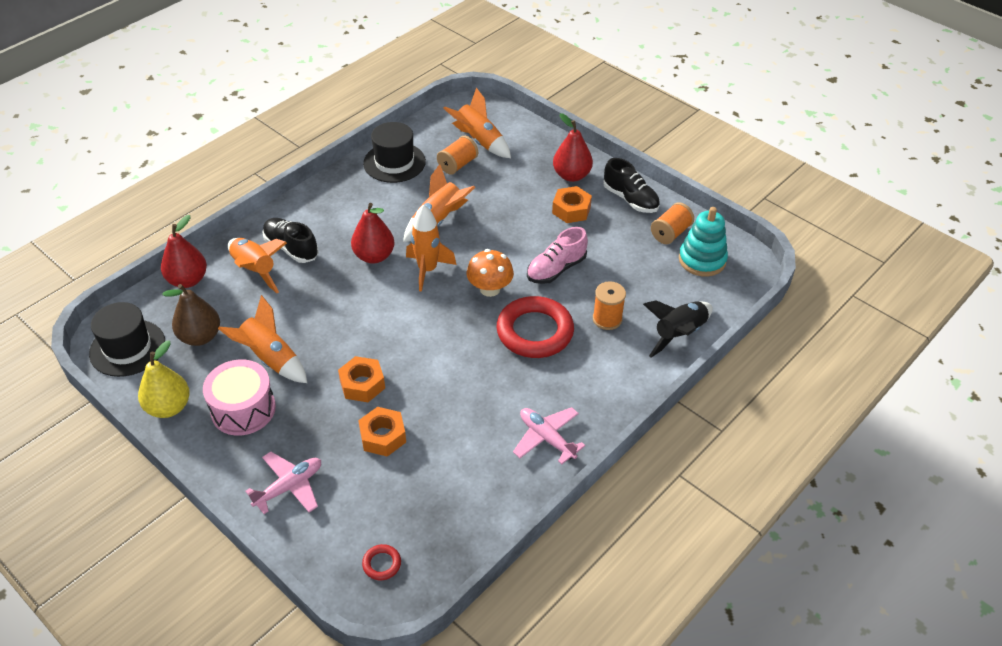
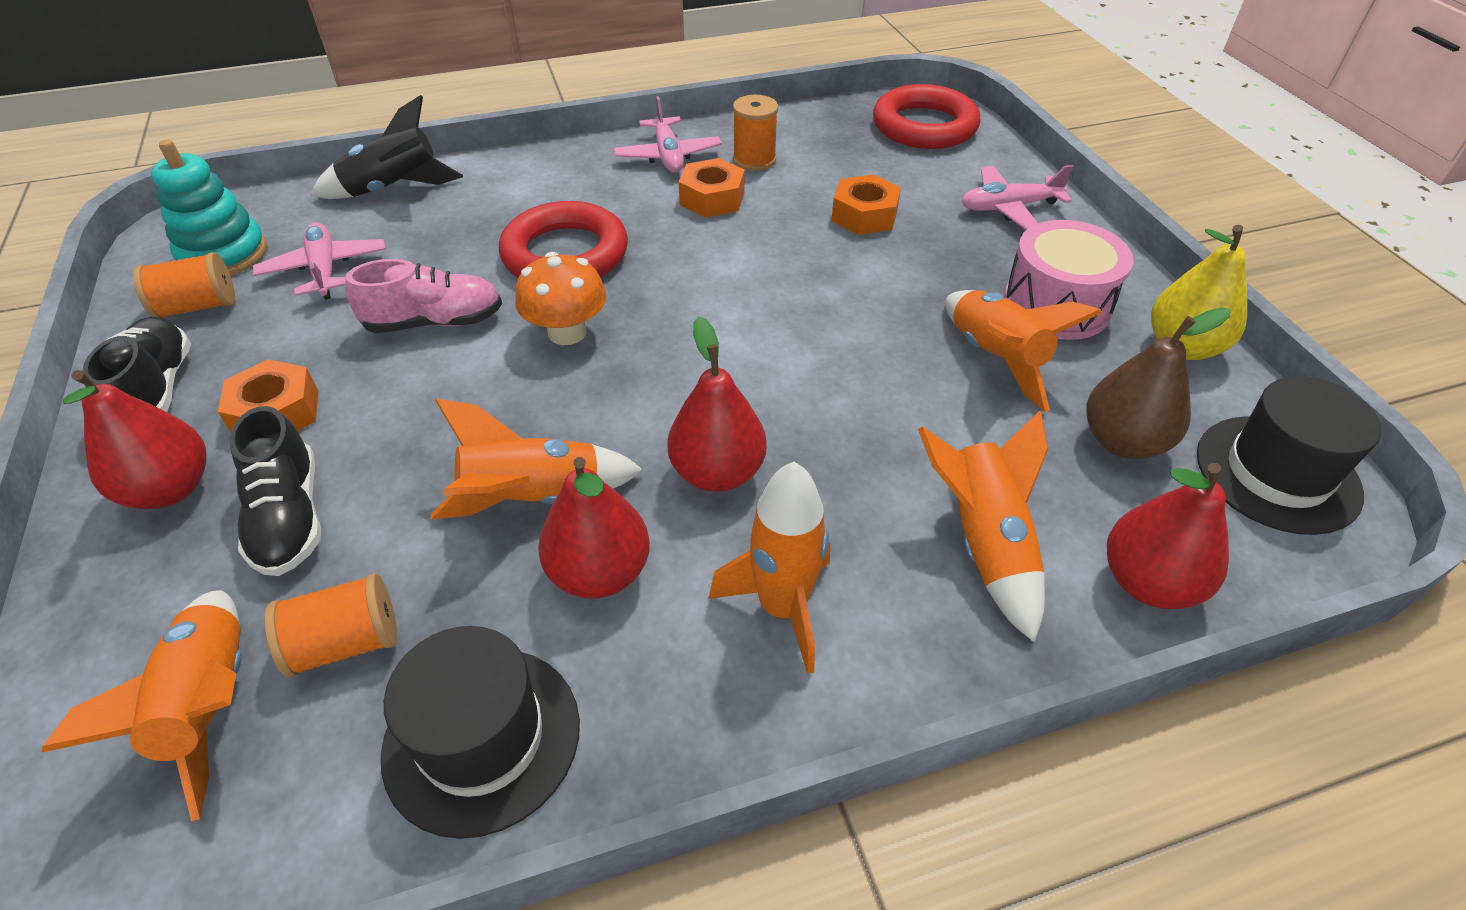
camera: 150 degrees left, 0 degrees up
(291, 248) = (883, 568): black shoe -> black shoe (289, 517)
(362, 384) = (860, 276): orange nut -> orange nut (712, 198)
(382, 564) = (924, 126): red ring -> red ring, size x2.39
(393, 209) = (599, 572): none -> red pear
(427, 270) = (639, 403): orange rocket -> orange rocket (782, 608)
(607, 319) = (454, 234): orange spool -> orange spool (754, 160)
(642, 272) = (325, 270): none -> pink plane

